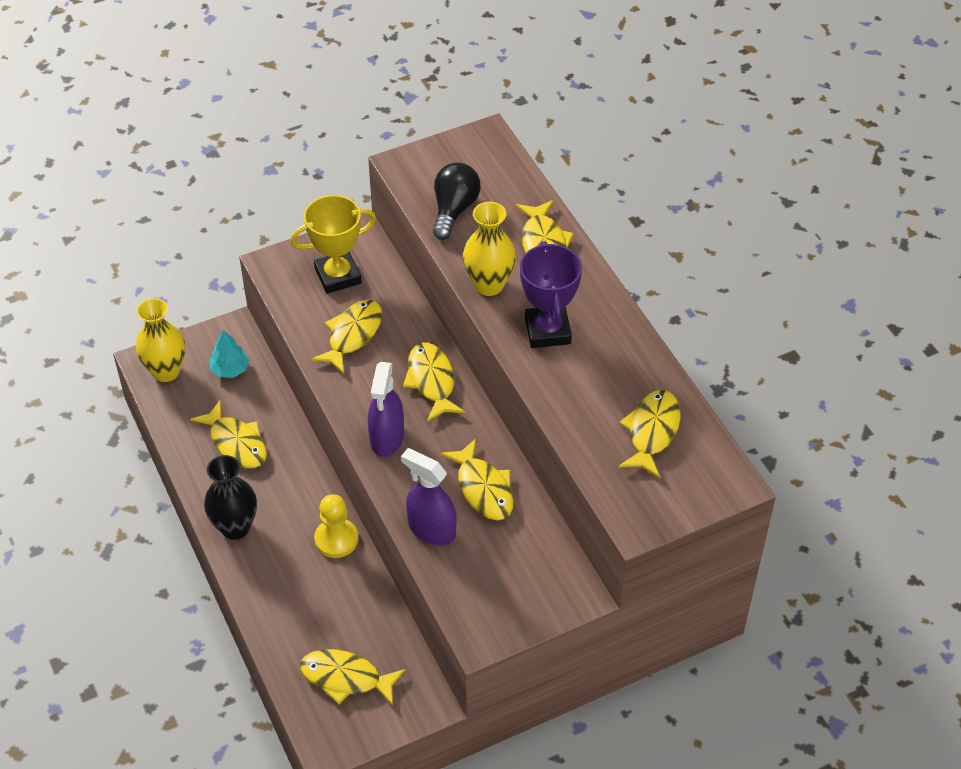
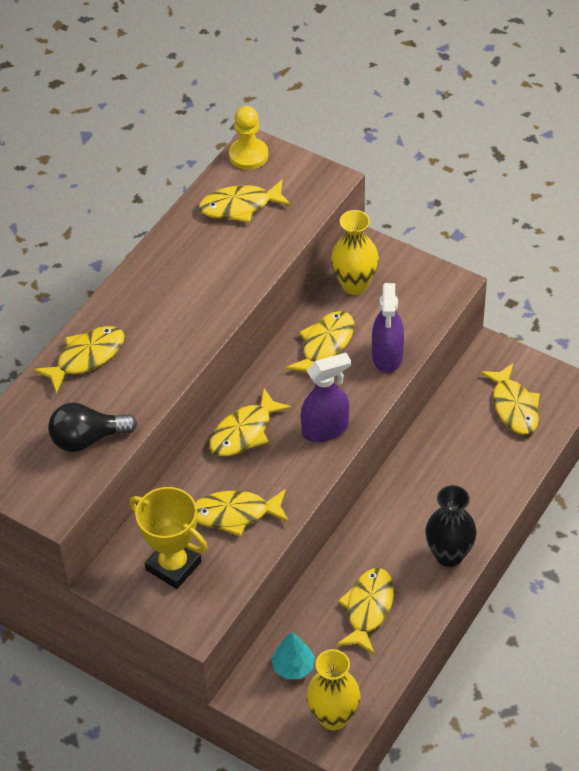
camera: 120 degrees left, 0 degrees up
(336, 539) = (404, 481): yellow pawn -> yellow pawn (248, 155)
(489, 285) = (162, 370): yellow vase -> yellow vase (354, 285)
(547, 331) = (185, 309): purple trophy -> none

